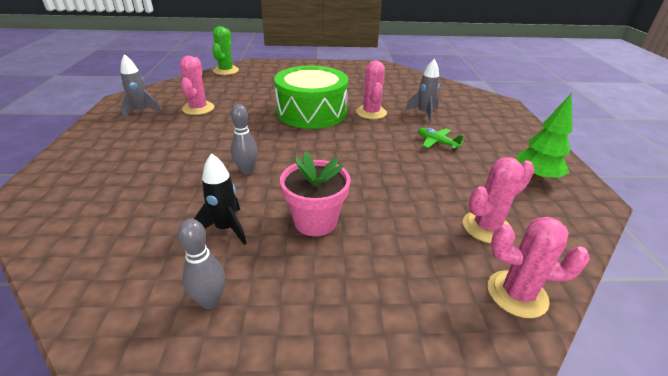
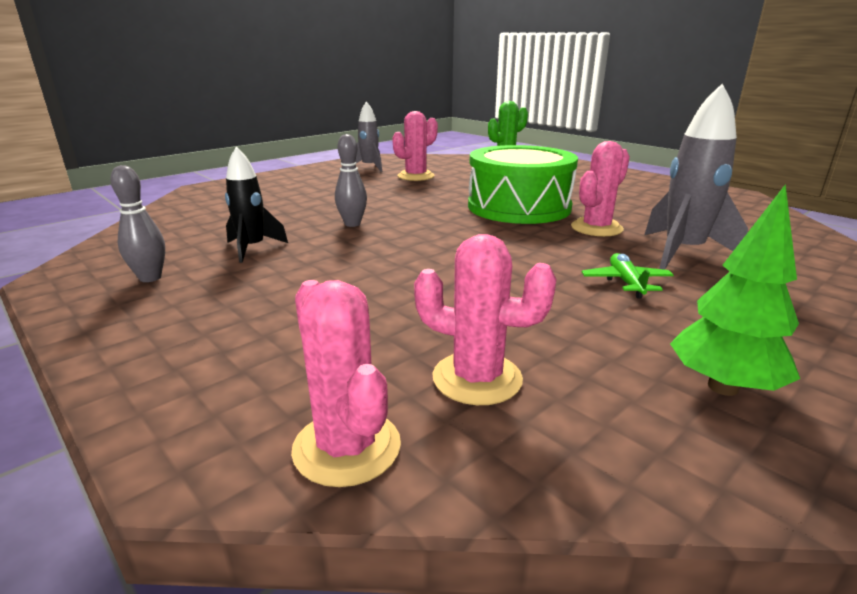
camera: 50 degrees right, 10 degrees down
(315, 221) = (318, 276): pink flower pot -> none
(424, 113) = (682, 252): grey rocket -> grey rocket, size x1.54

